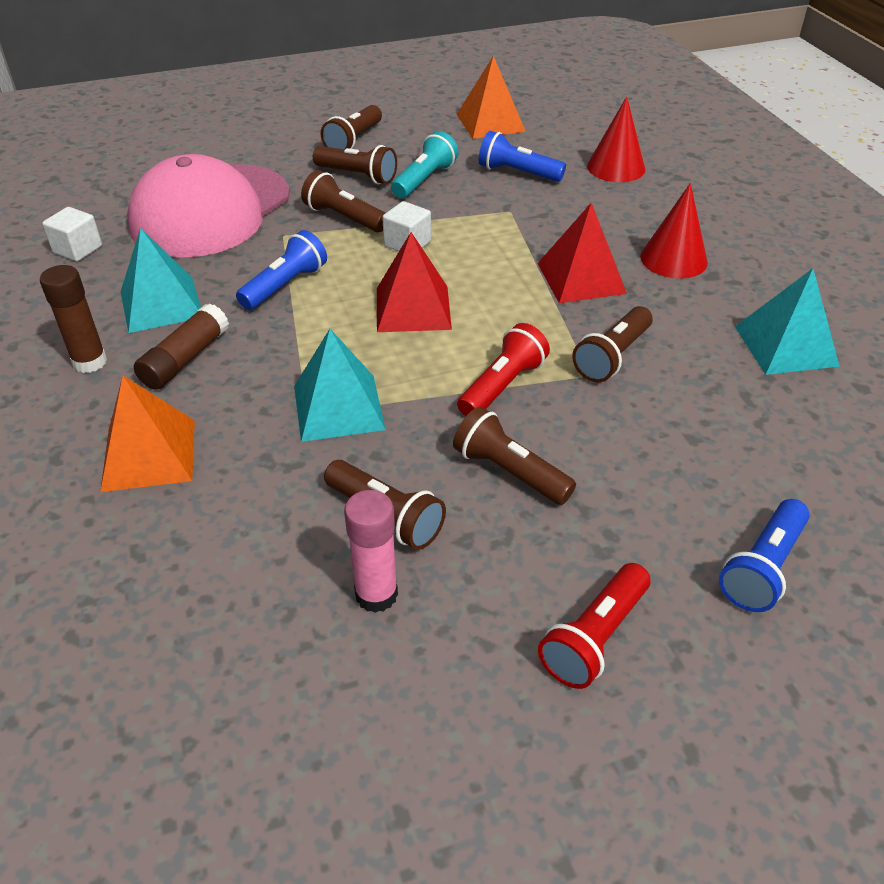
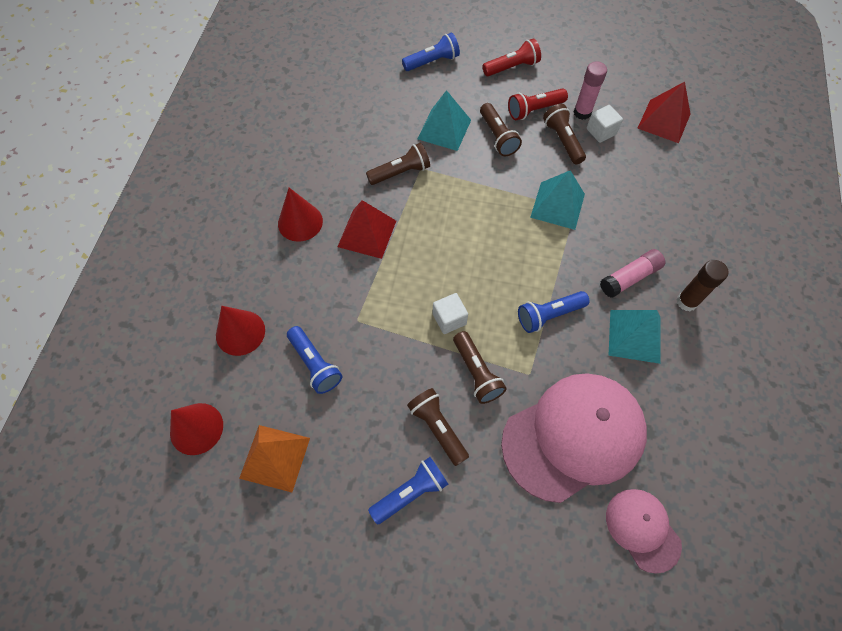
camera: 150 degrees left, 20 degrees up
(78, 249) = (686, 434): white cube -> white cube (601, 131)
(118, 182) = (642, 529): none -> pink cap
(149, 455) = (662, 219): orange pyramid -> none
(185, 359) = (629, 277): brown glue stick -> pink glue stick
(354, 141) = (410, 492): brown flashlight -> blue flashlight
(413, 308) = (481, 256): red pyramid -> red pyramid (664, 121)
(424, 180) = (390, 393): turquoise flashlight -> none
(502, 386) = (468, 181): red flashlight -> red flashlight (534, 110)
(575, 115) = (196, 428): none -> red cone
(785, 346) = (311, 140): turquoise pyramid -> turquoise pyramid (444, 129)

